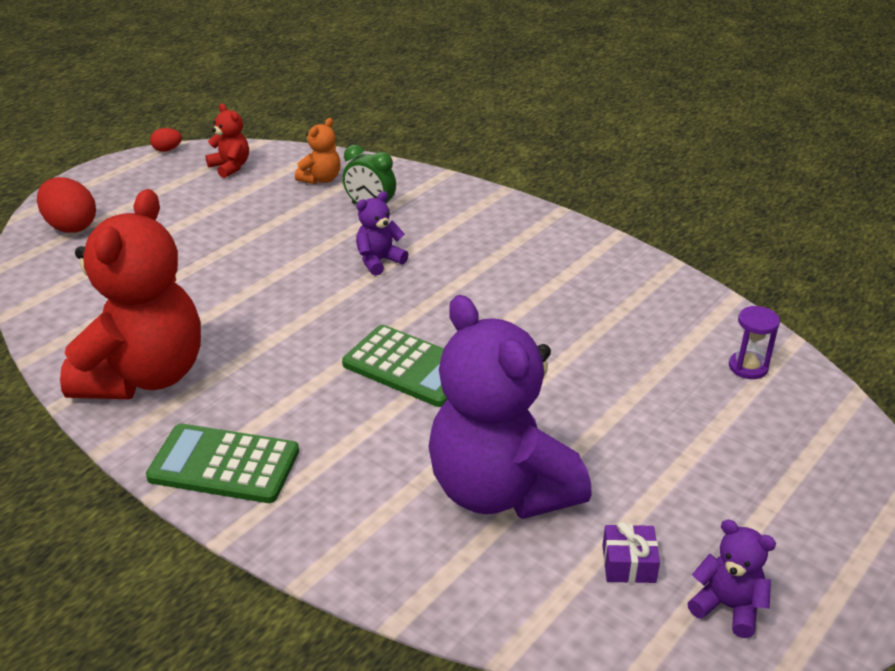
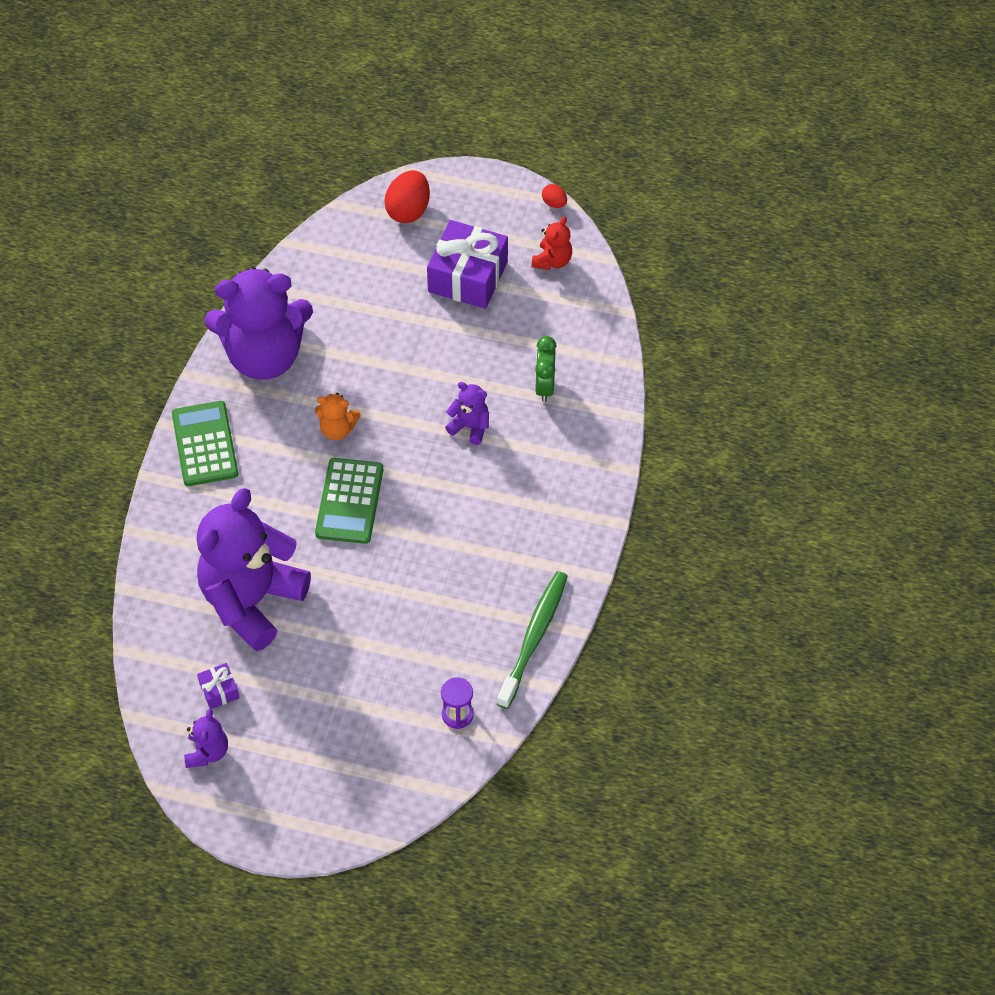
camera: 65 degrees right, 20 degrees up
(144, 376) = (264, 356): red teddy bear -> purple teddy bear
(195, 214) = (468, 277): none -> purple gift
(321, 179) = (570, 332): orange teddy bear -> orange teddy bear (337, 429)
(670, 291) = (534, 638): none -> green toothbrush

